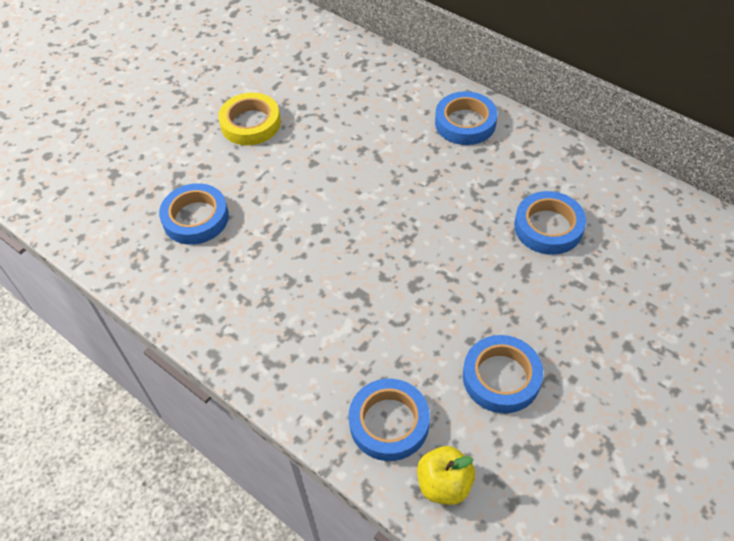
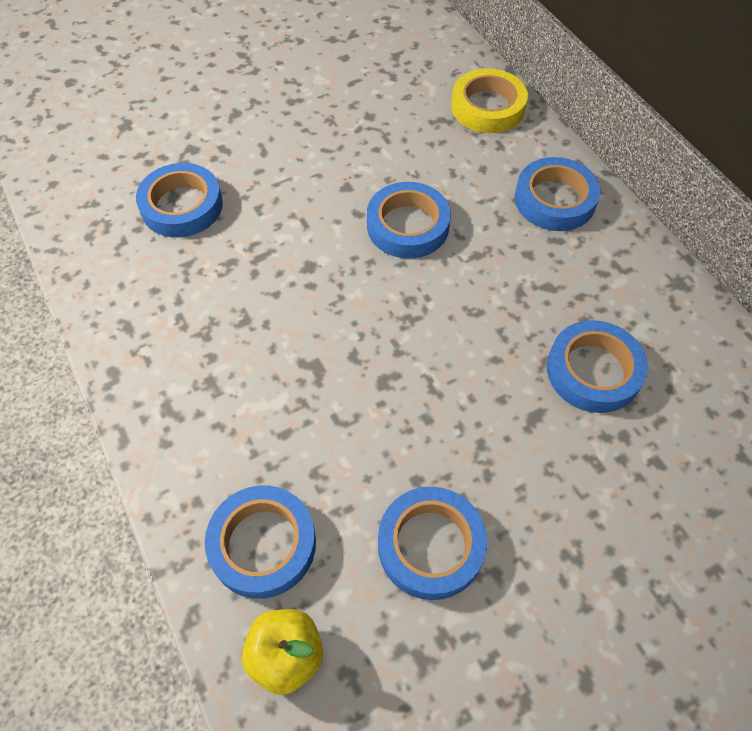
camera: 20 degrees right, 5 degrees up
(250, 123) = (301, 117): yellow tape -> yellow tape (487, 107)
(372, 175) = (408, 226): none -> blue tape

